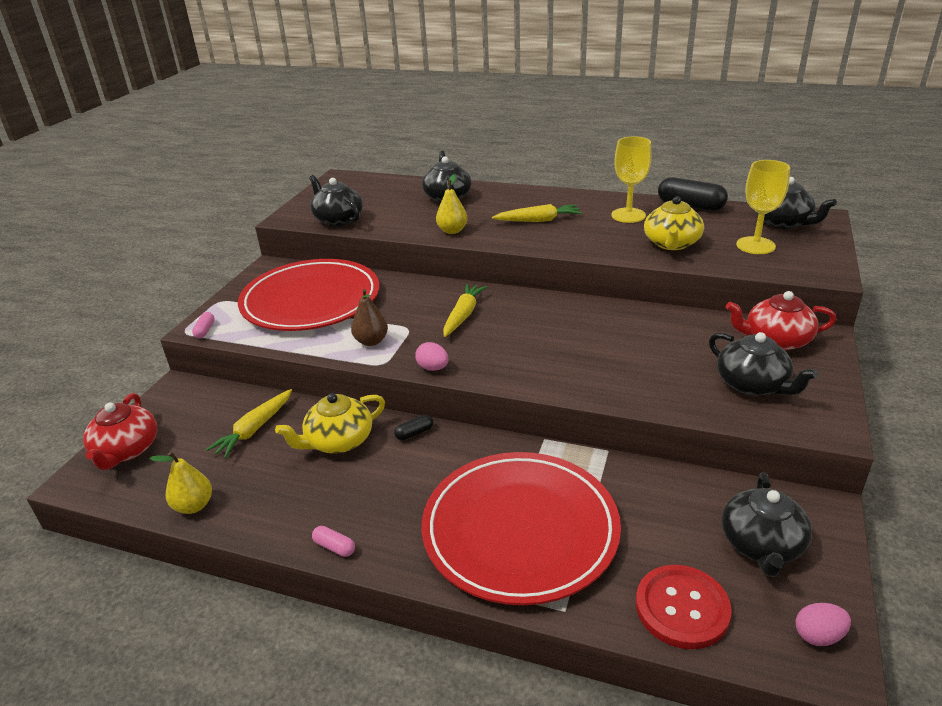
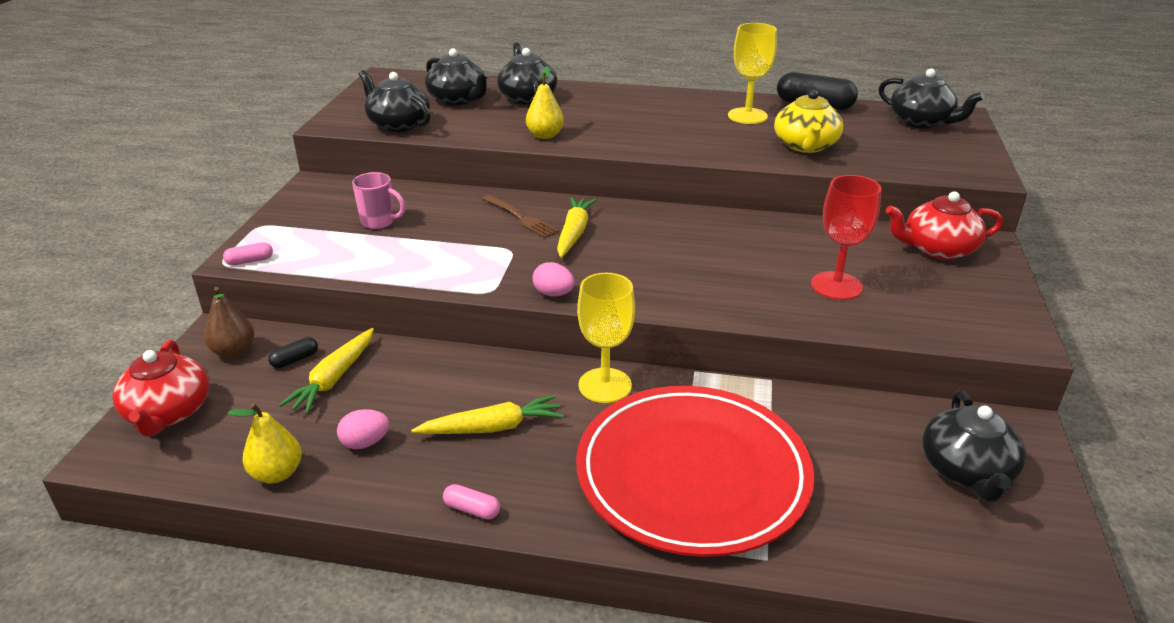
camera: 10 degrees left, 0 degrees up
(205, 330) = (250, 261): pink capsule -> pink capsule turned 75 degrees clockwise
(311, 300) = (379, 222): red plate -> pink mug
(338, 441) = (445, 387): yellow teapot -> none
(371, 341) = (469, 266): brown pear -> brown pear (234, 351)
(414, 433) = (538, 372): black capsule -> black capsule (295, 360)
(424, 300) = (521, 218): none -> brown fork
(538, 220) = (645, 123): yellow carrot -> yellow carrot (492, 428)
(675, 371) = (836, 286): none -> red goblet
(682, 608) = (897, 545): red button -> none
(753, 384) = (926, 297): black teapot -> black teapot (458, 99)
(755, 245) = (898, 146): yellow goblet -> yellow goblet (605, 385)
(818, 636) = (1051, 562): pink egg -> pink egg (365, 443)

